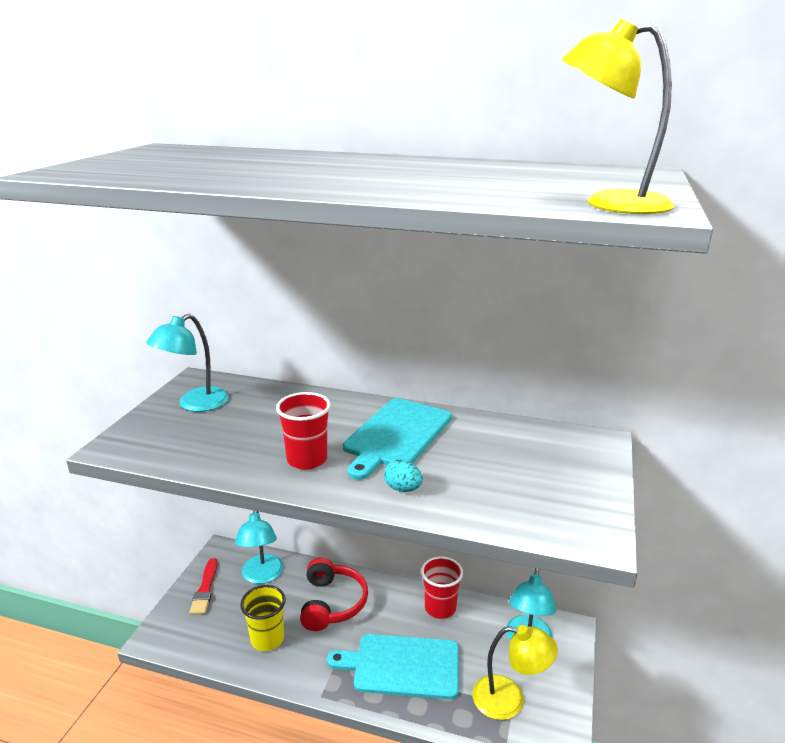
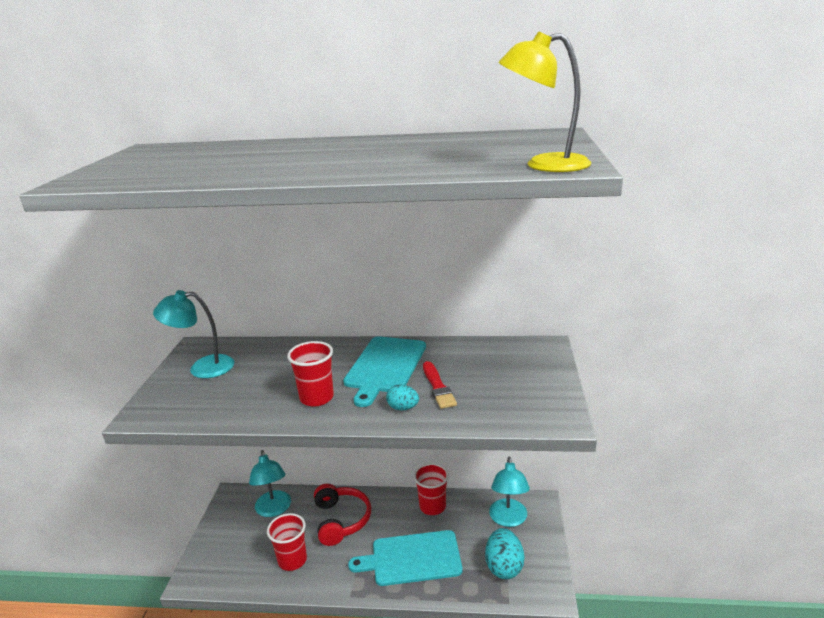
camera: 10 degrees left, 0 degrees up
(195, 404) = (202, 367): turquoise lamp -> turquoise lamp turned 60 degrees clockwise
(205, 589) = (225, 530): red brush -> red brush (438, 387)
(267, 639) = (292, 560): yellow cup -> red cup
(509, 700) = (504, 567): yellow lamp -> turquoise egg

